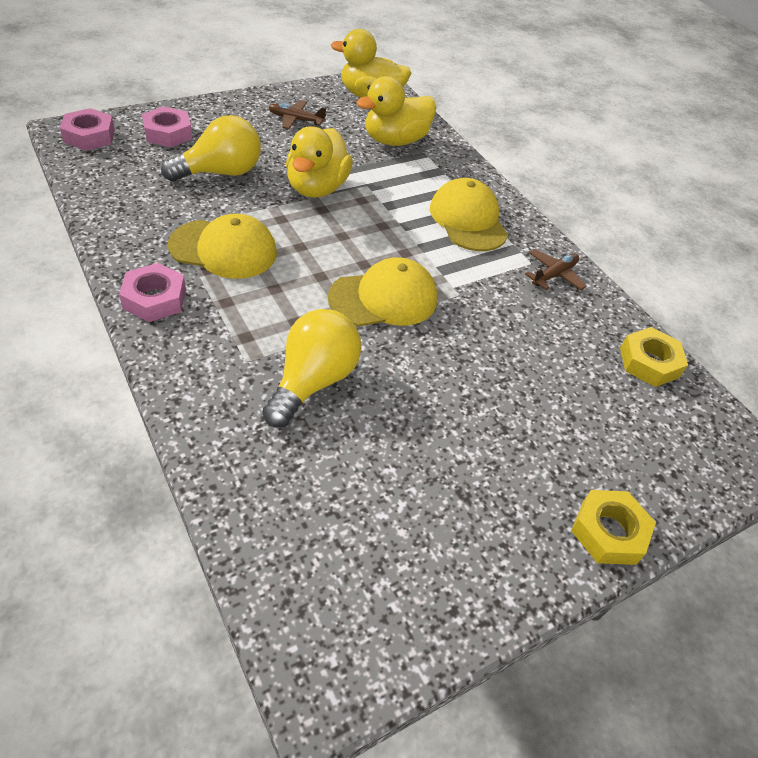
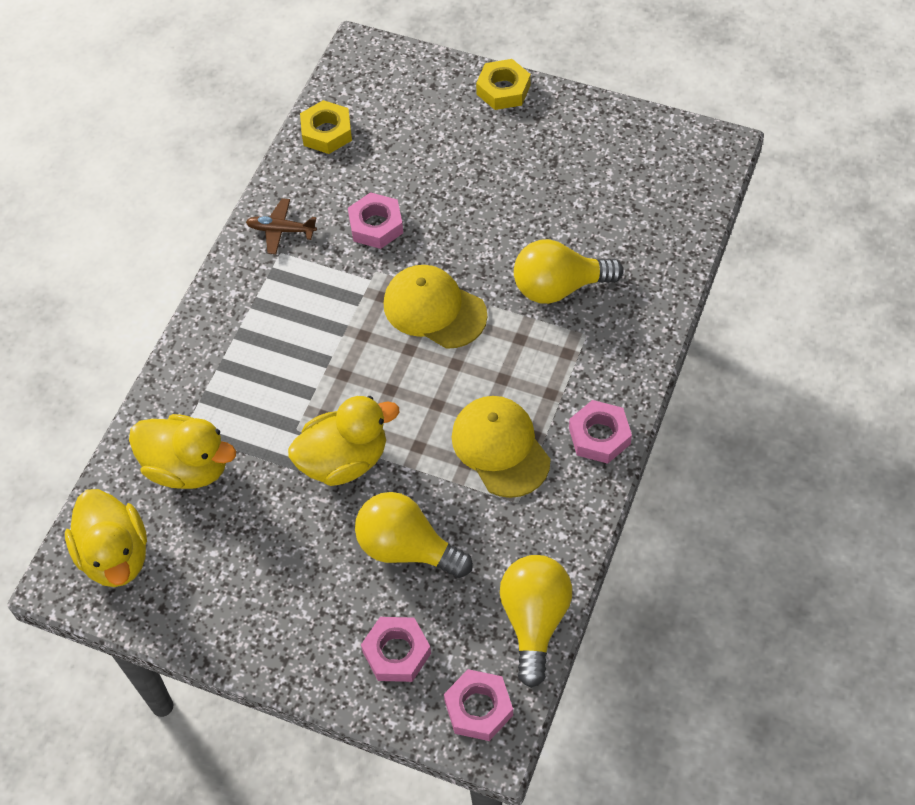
camera: 120 degrees left, 10 degrees up
(94, 183) = (534, 620): none -> yellow light bulb
(295, 120) = (244, 577): brown plane -> none
(468, 220) = (266, 326): yellow cap -> none
(507, 323) = (376, 225): none -> pink nut

